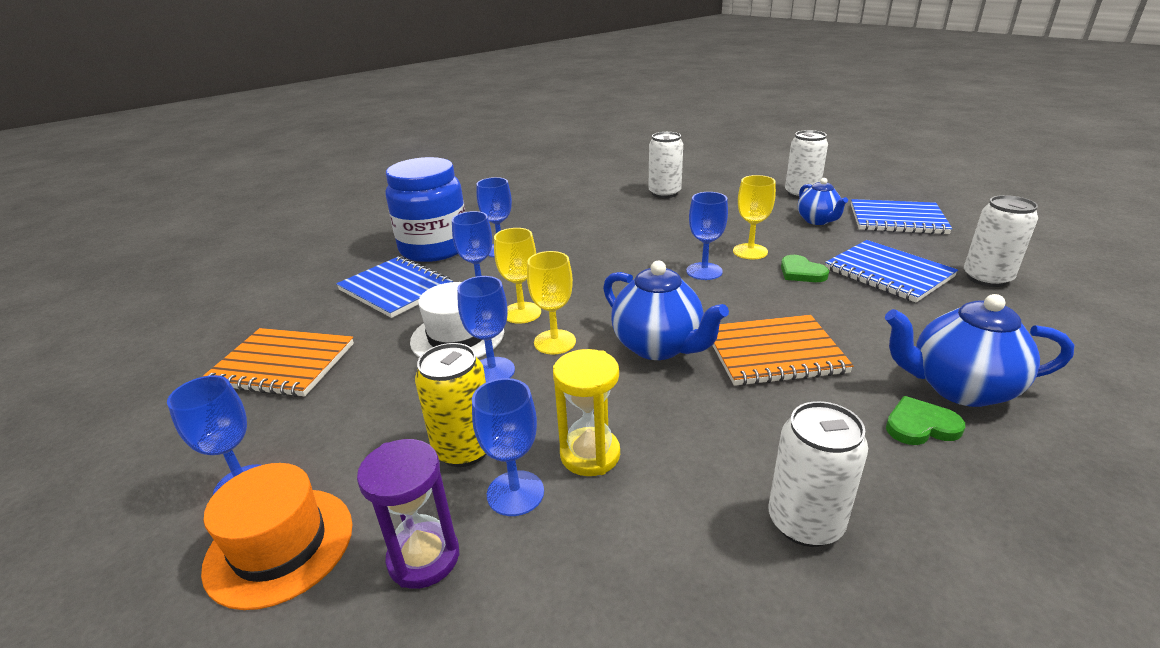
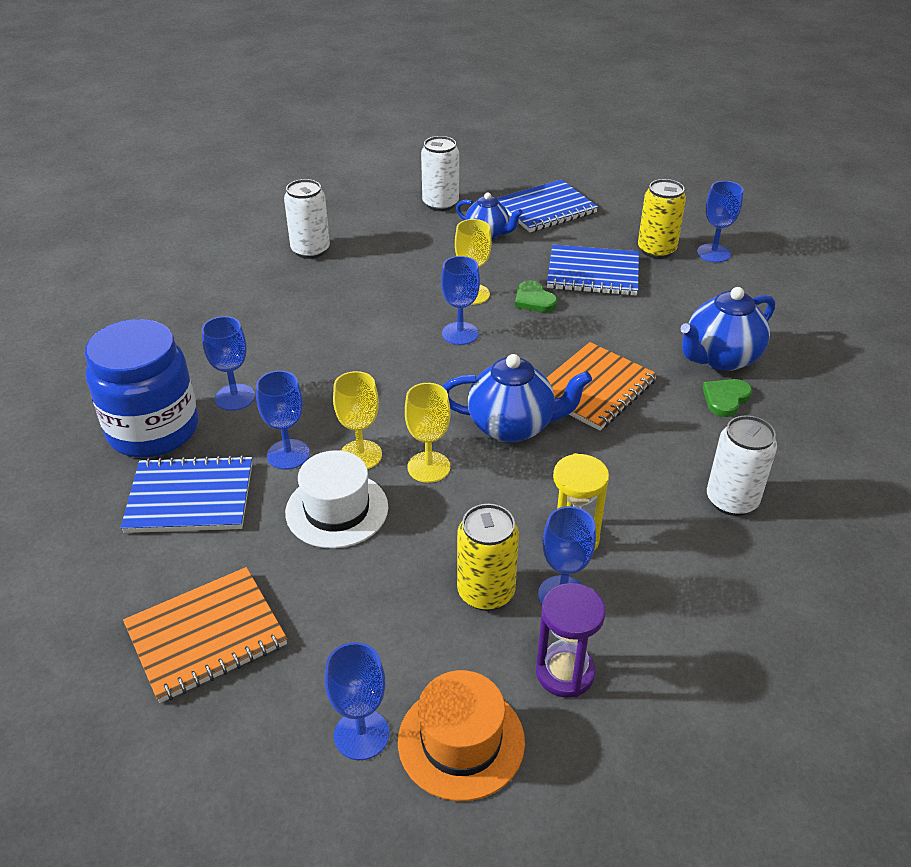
camera: 45 degrees left, 10 degrees up
(492, 371) = (415, 521): blue goblet -> blue goblet (713, 253)
(801, 272) = (534, 300): green heart -> green heart turned 45 degrees clockwise
(987, 278) = (656, 250): white can -> yellow can

